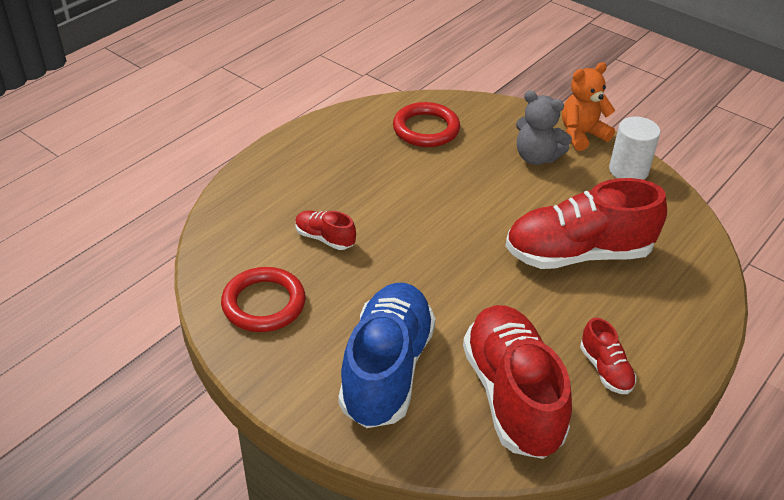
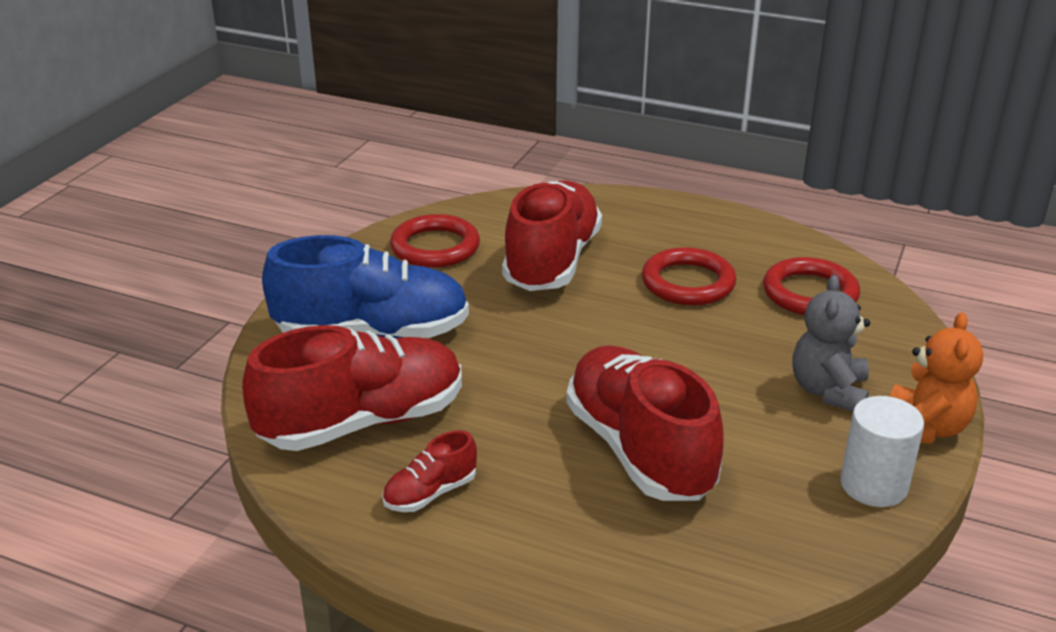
camera: 75 degrees right, 10 degrees down
(324, 238) = (552, 261): red shoe -> red shoe, size x2.21
(388, 177) = (688, 283): none -> red ring
(581, 135) = (925, 428): orange teddy bear -> orange teddy bear turned 60 degrees clockwise

